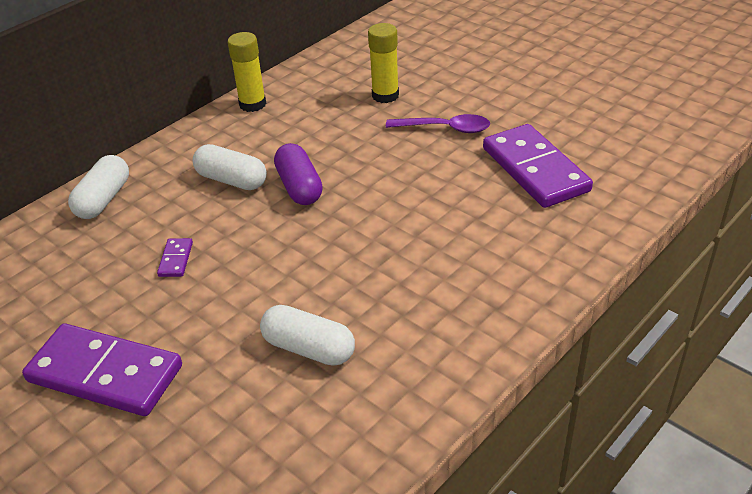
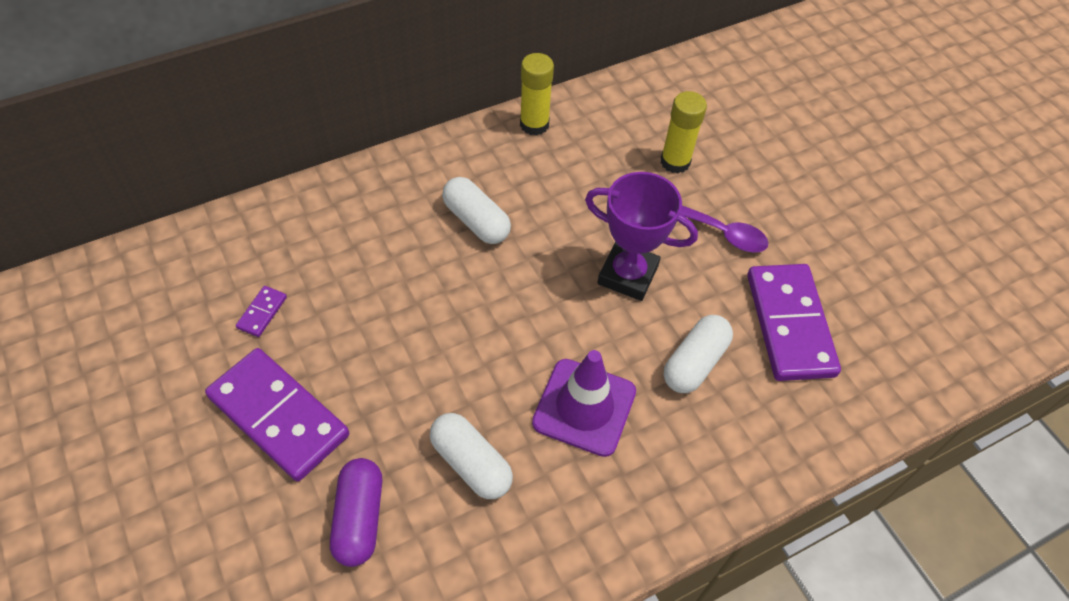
camera: 15 degrees right, 15 degrees up
(104, 199) = (347, 200): white capsule -> white capsule (694, 363)
(176, 259) = (388, 303): purple domino -> purple domino (262, 312)
(299, 187) = (539, 255): purple capsule -> purple capsule (359, 518)
(383, 177) = (627, 275): none -> purple trophy
(392, 276) = (584, 407): none -> purple traffic cone

